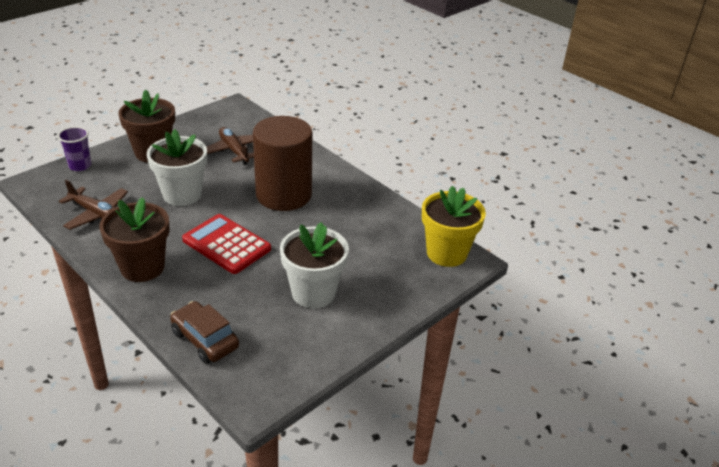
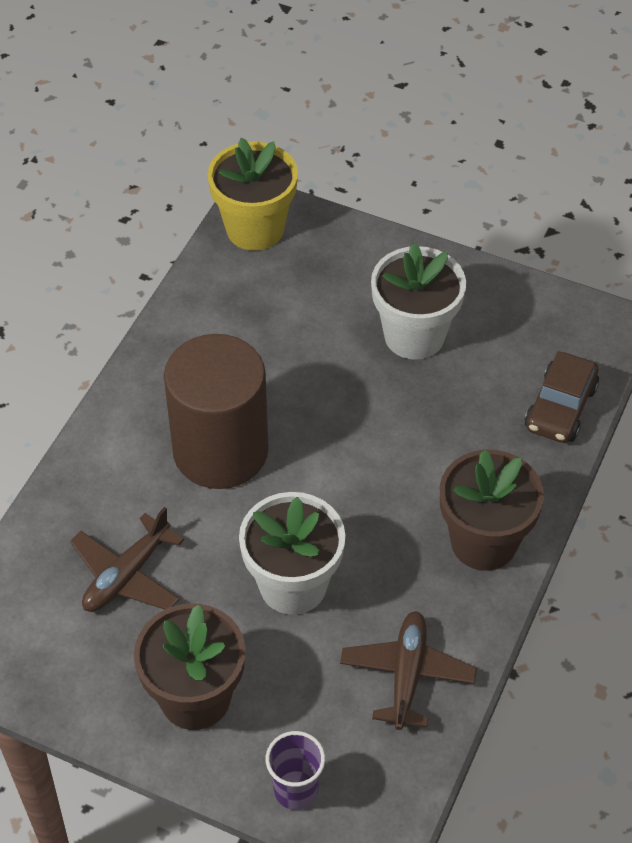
camera: 110 degrees left, 15 degrees up
(226, 244) = (378, 468): red calculator -> none

